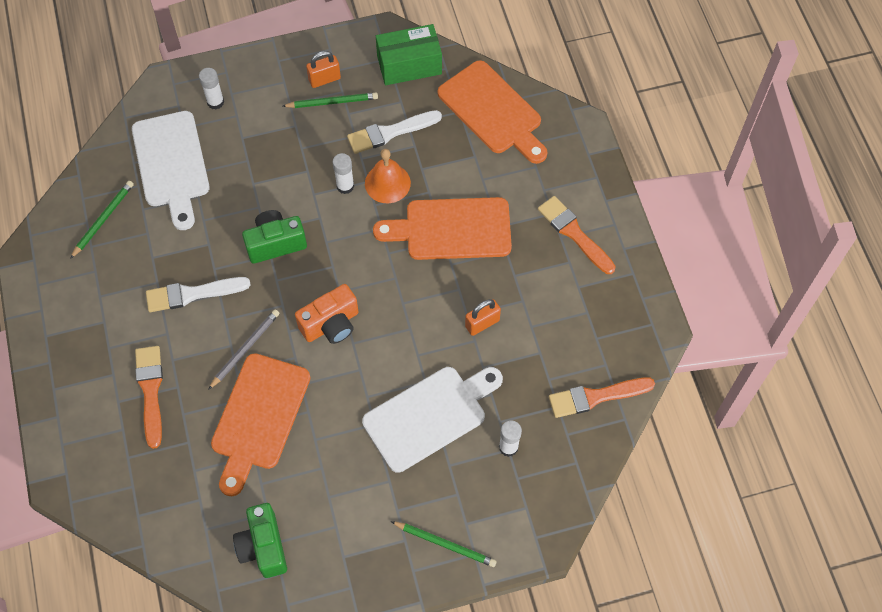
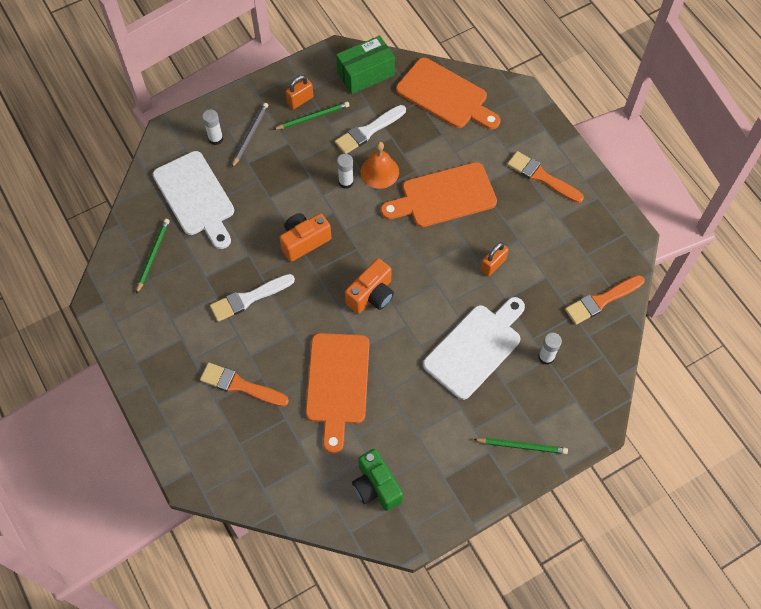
camera: 15 degrees left, 0 degrees up
(150, 391) = (240, 385): orange brush -> orange brush turned 45 degrees counterclockwise
(245, 349) = (307, 332): grey pencil -> grey pencil (250, 135)
(275, 243) = (304, 241): green camera -> orange camera

